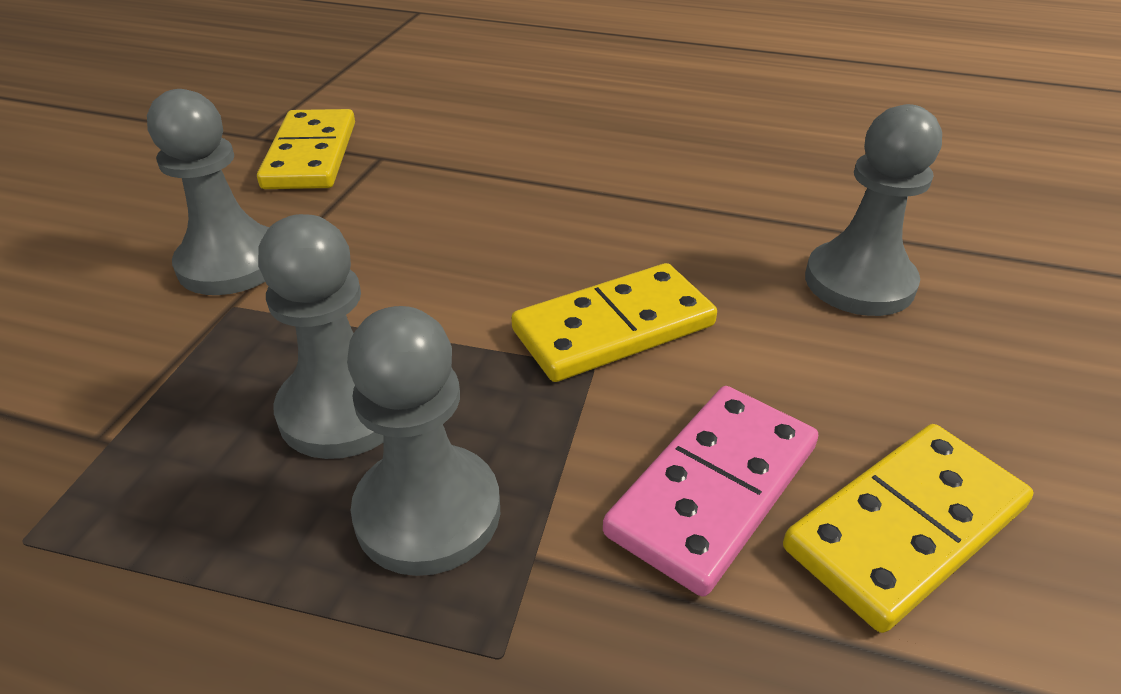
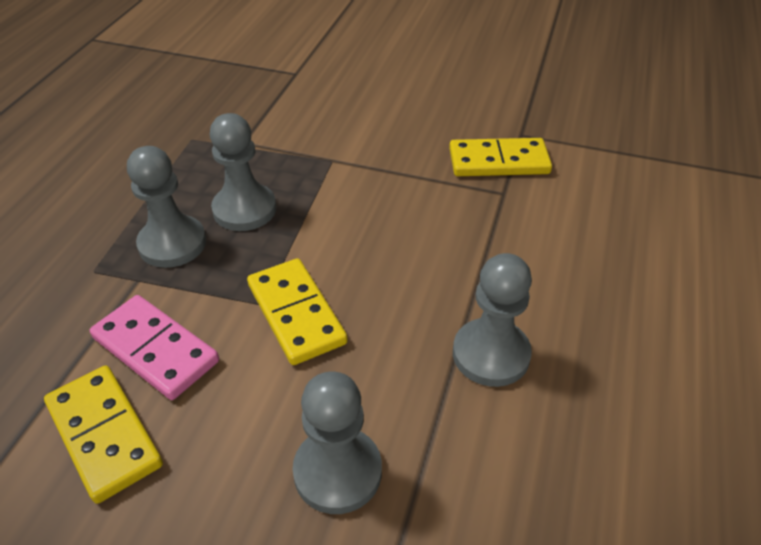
camera: 90 degrees right, 5 degrees up
(231, 263) = (370, 153): grey pawn -> grey pawn (491, 354)

